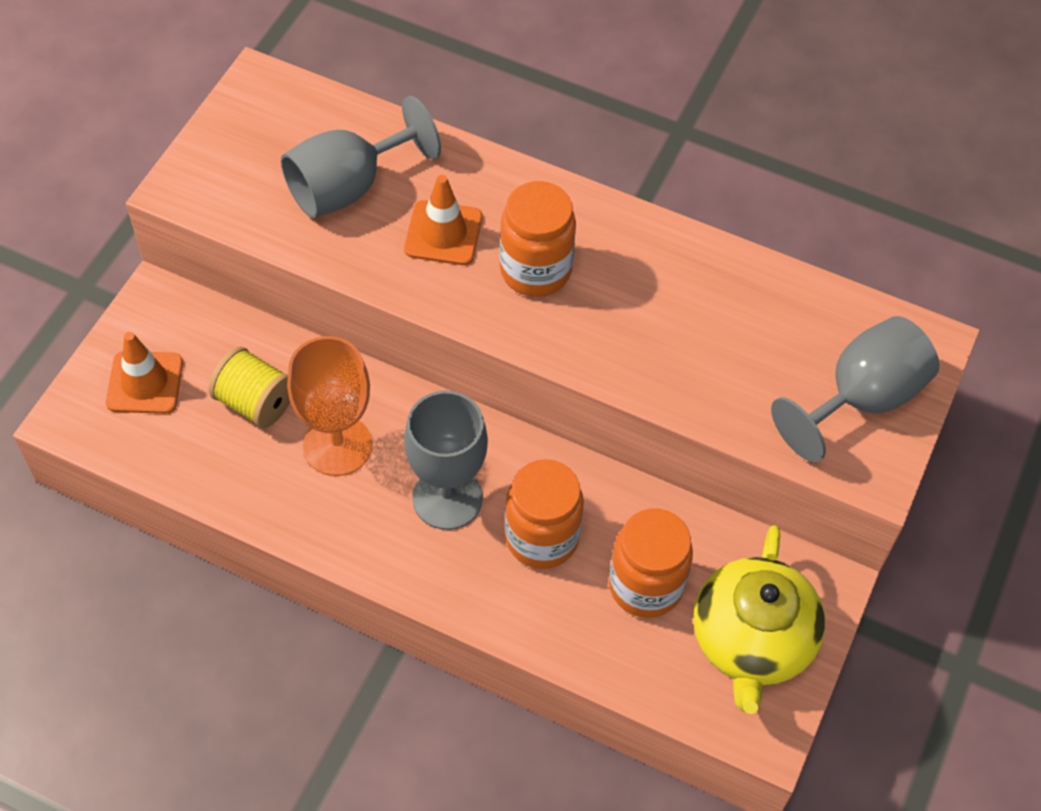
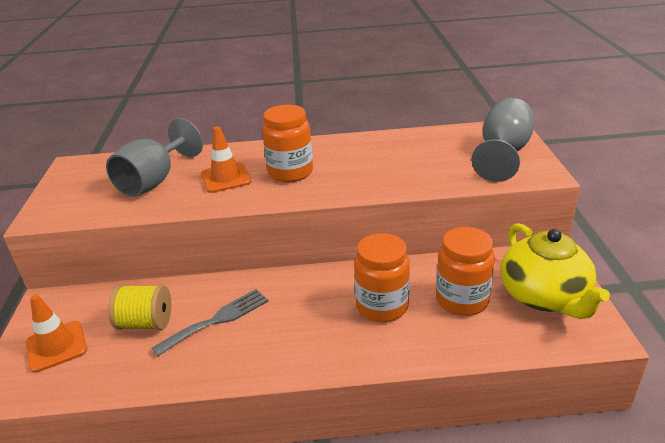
camera: 25 degrees left, 25 degrees down
(337, 445) = (217, 320): orange goblet -> grey fork
(447, 498) = (308, 314): grey goblet -> none

